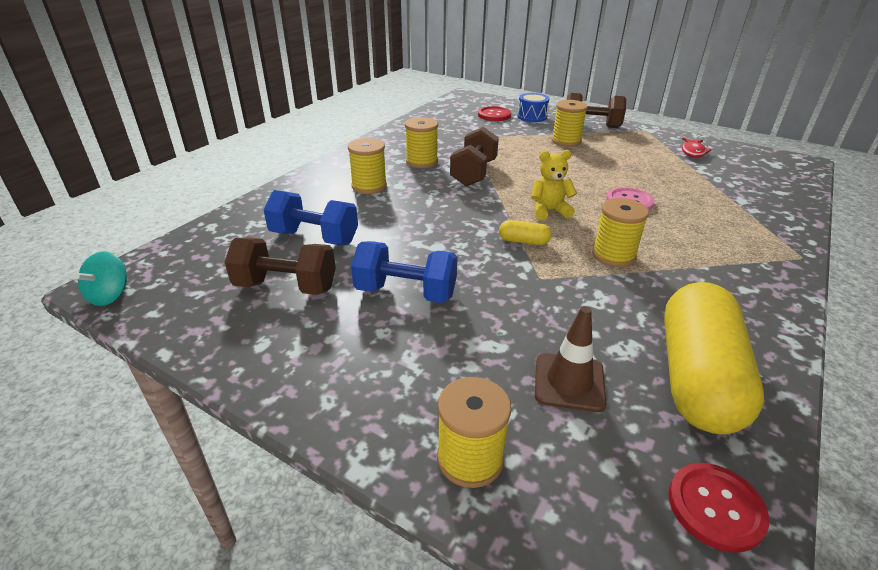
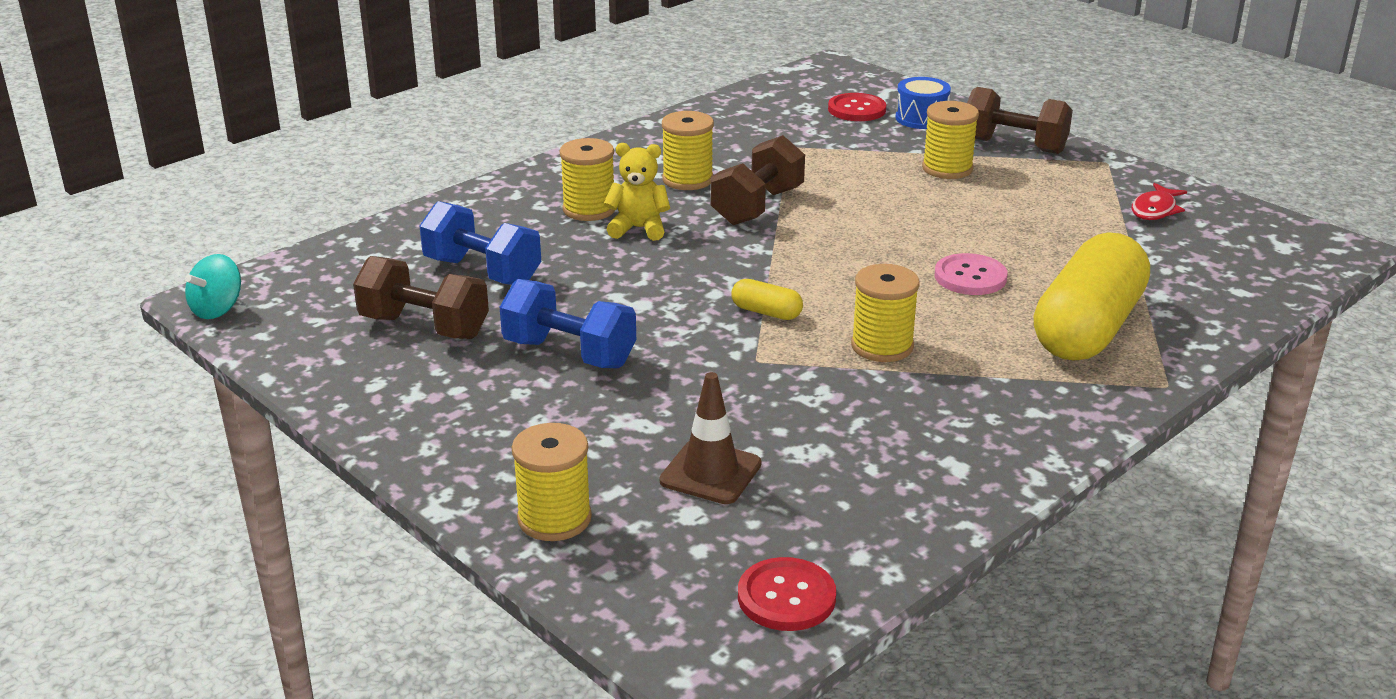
camera: 15 degrees right, 5 degrees down
(549, 211) = (834, 276): yellow teddy bear -> yellow teddy bear (638, 228)
(697, 377) = (871, 492): yellow capsule -> yellow capsule (1087, 328)

